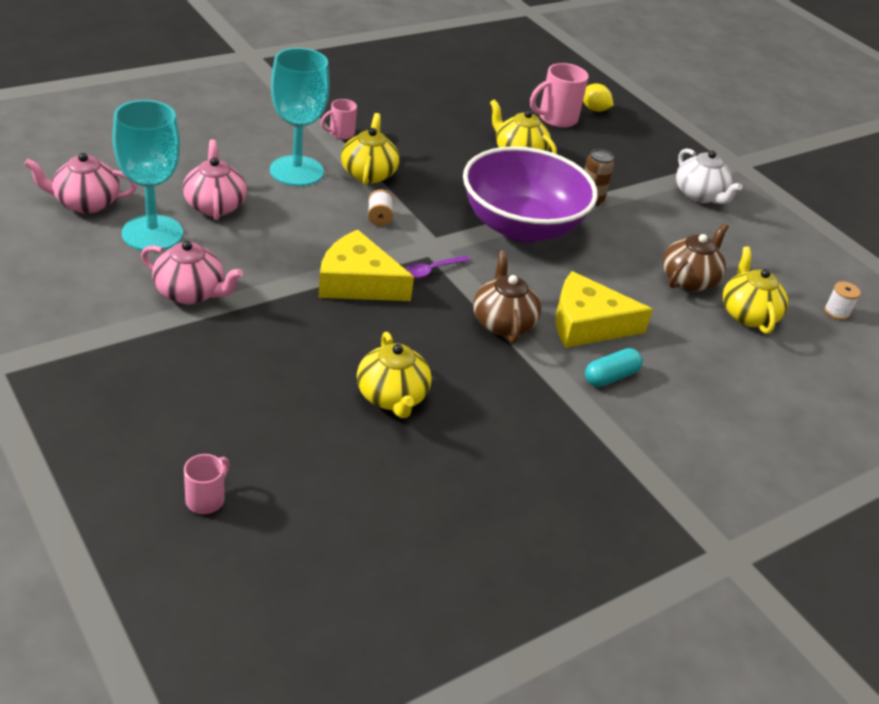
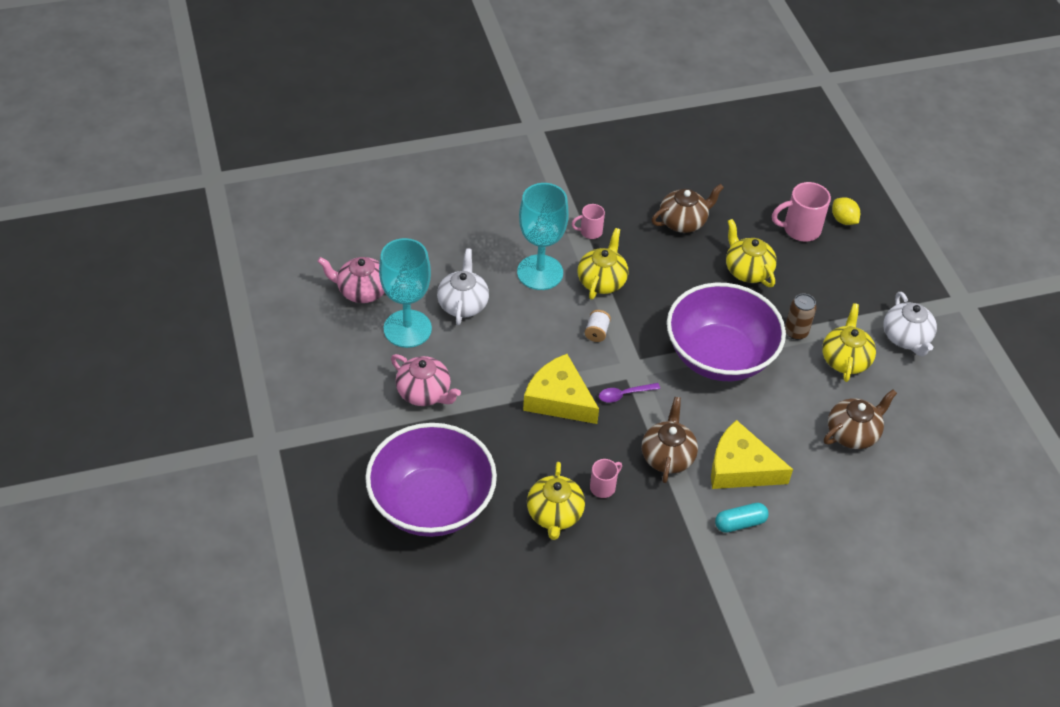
camera: 20 degrees right, 10 degrees up
(206, 499) = (397, 580): pink mug -> pink mug (603, 487)
(215, 205) = (463, 304): pink teapot -> white teapot
(231, 406) = (432, 503): none -> purple bowl
(436, 120) = (683, 222): none -> brown teapot
(747, 314) = (891, 478): yellow teapot -> yellow teapot (845, 359)
(836, 312) = (980, 487): white spool -> none

